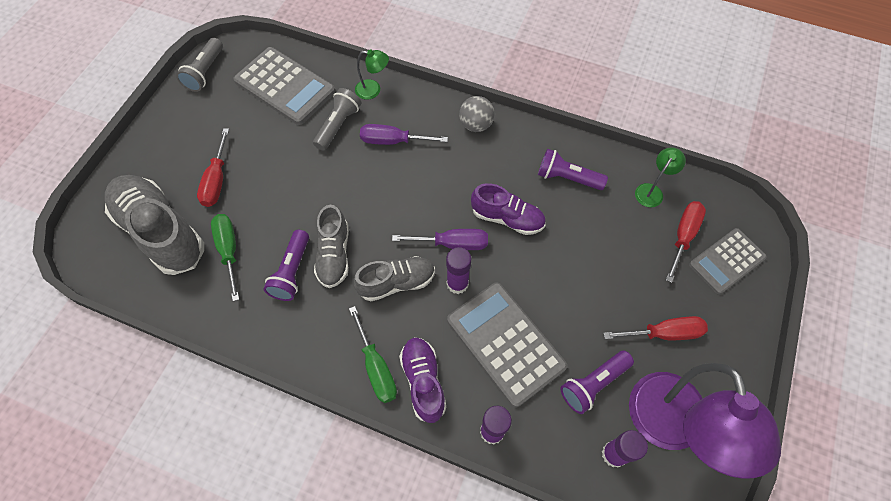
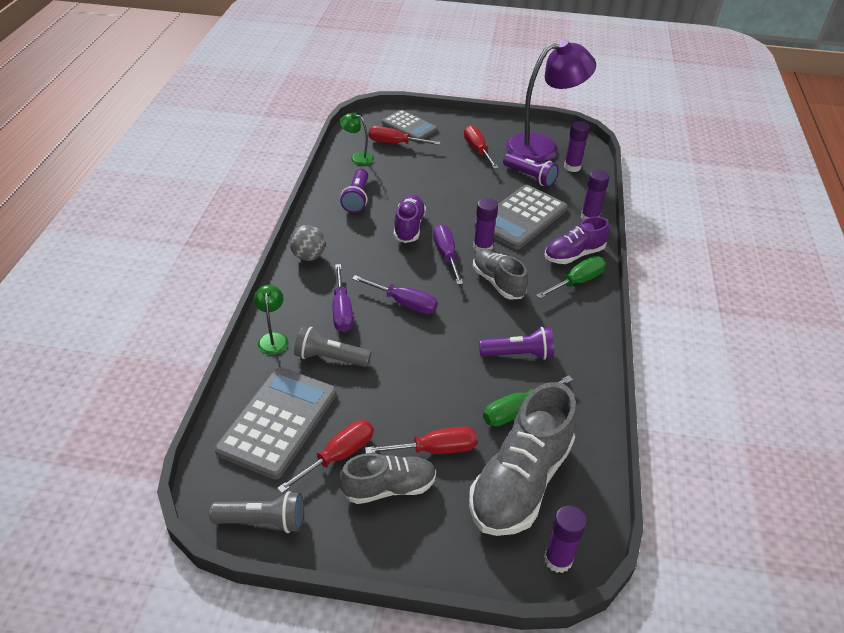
camera: 105 degrees left, 20 degrees down
(88, 237) = (558, 559): none -> purple glue stick
(238, 118) = (338, 456): none -> red screwdriver
(334, 255) = (488, 328): grey shoe -> grey shoe (389, 488)
(389, 191) = (404, 303): none -> purple screwdriver

